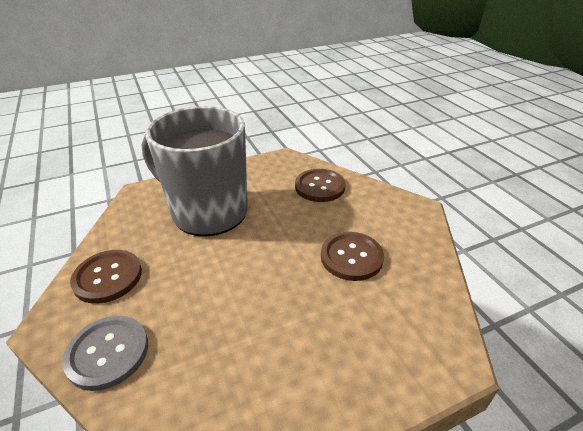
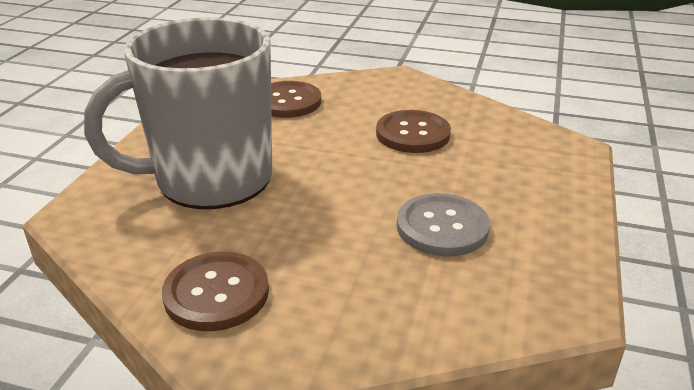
camera: 50 degrees left, 5 degrees down
(107, 353) = (350, 330): grey button -> grey button (442, 227)

